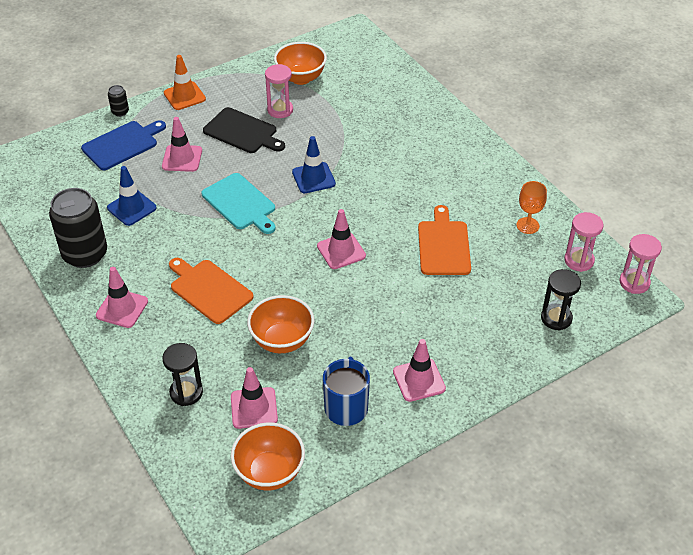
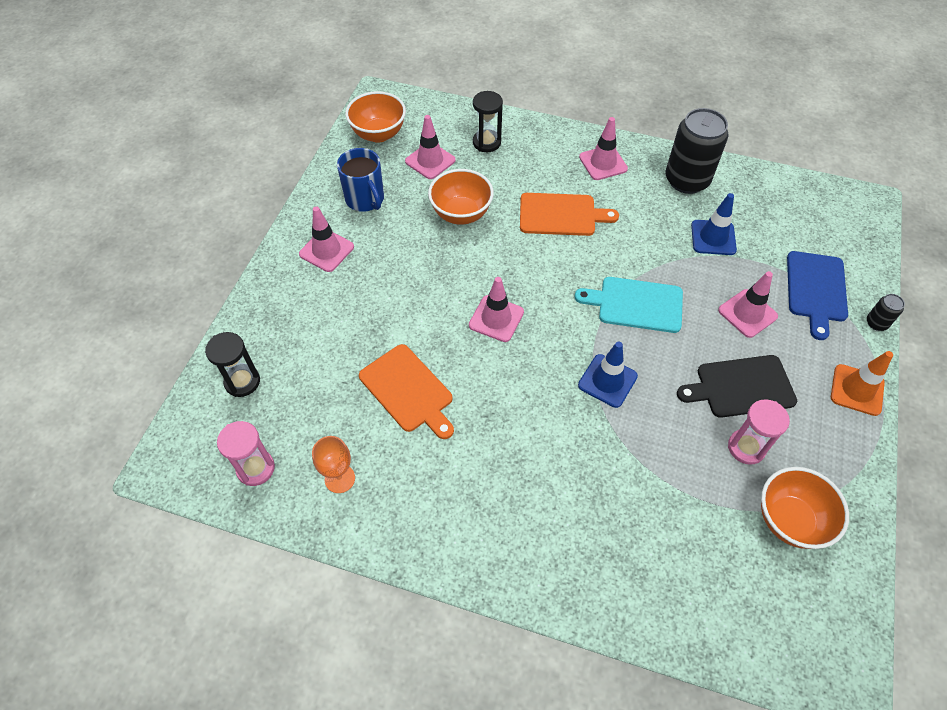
camera: 140 degrees right, 10 degrees up
(634, 282) = (180, 480): pink hourglass -> none

